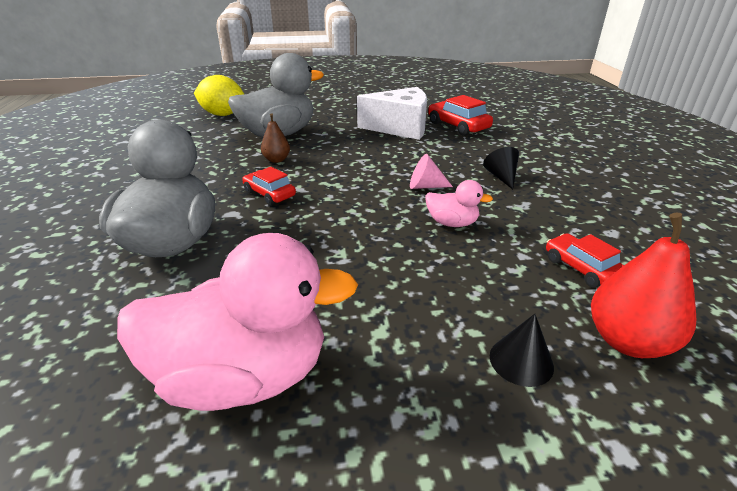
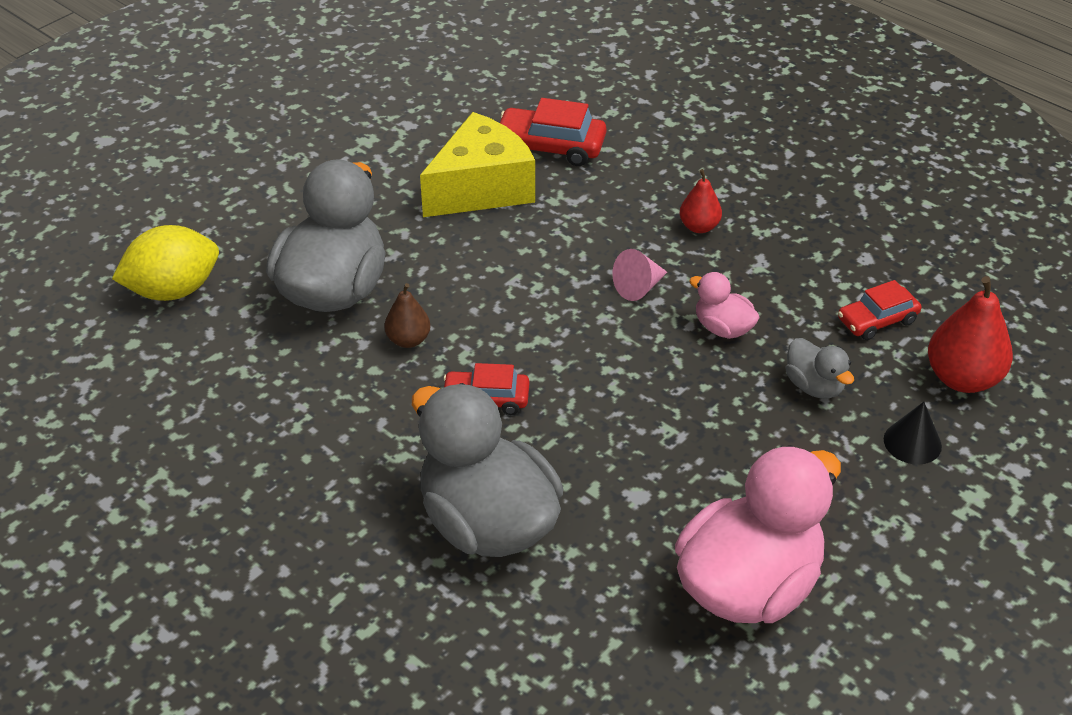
camera: 40 degrees left, 10 degrees up
(400, 128) = (481, 188): white cheese -> yellow cheese
(452, 223) = (723, 328): pink duck -> pink duck turned 120 degrees counterclockwise
(478, 281) = (814, 386): none -> grey duck
(501, 177) = (699, 227): black cone -> red pear
(581, 268) = (877, 320): red car -> red car turned 45 degrees counterclockwise

